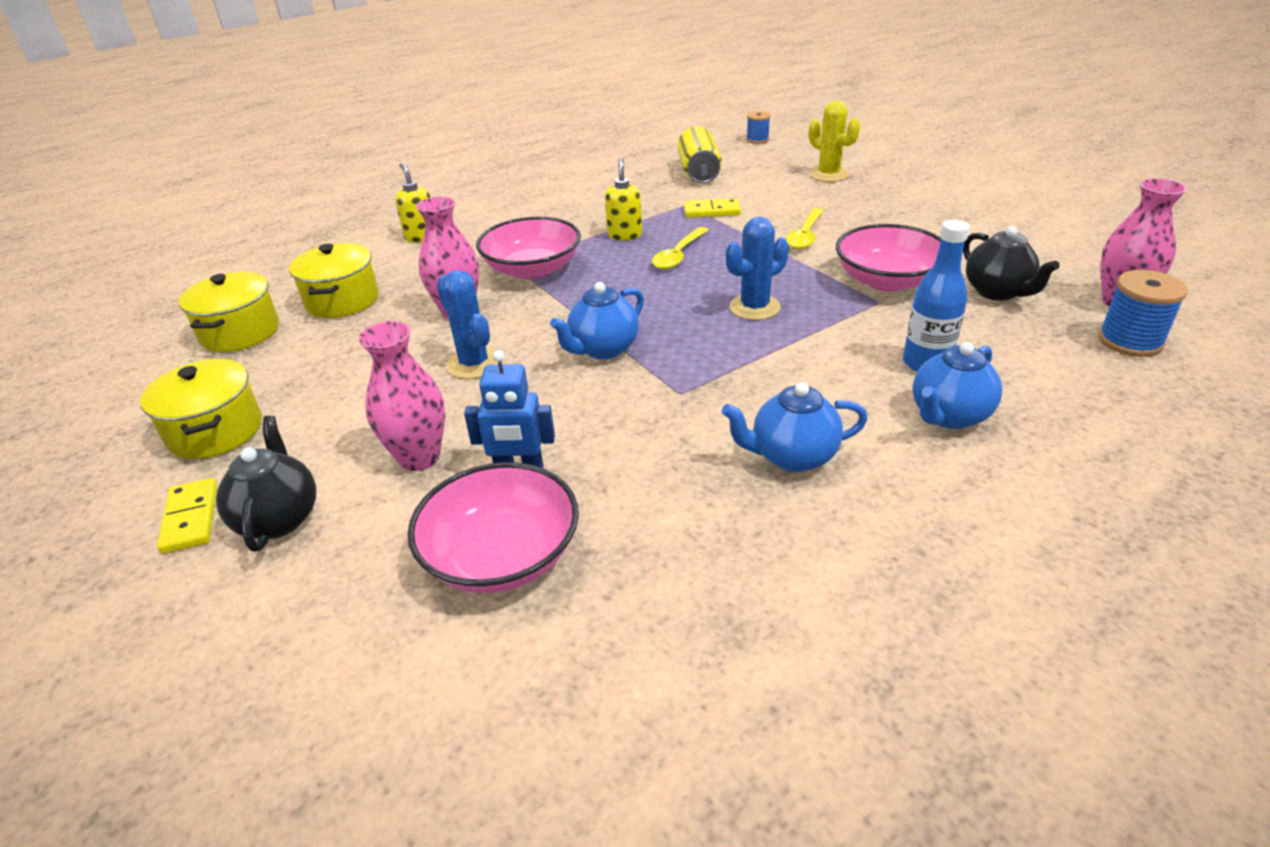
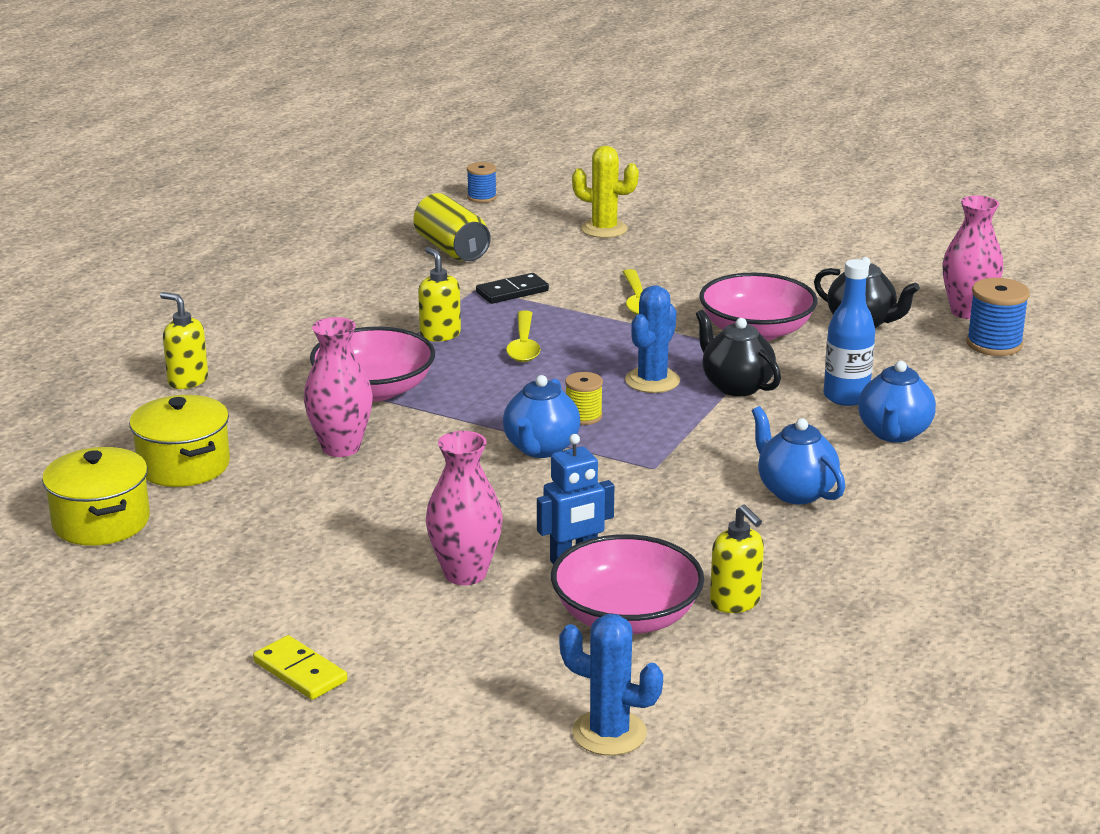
camera: 30 degrees left, 10 degrees down
(215, 431) = (217, 607): yellow pot -> none
(279, 518) = (390, 648): black teapot -> black teapot (736, 386)
(474, 364) = (422, 490): blue cactus -> blue cactus (609, 733)
(619, 576) = (735, 602): none -> yellow soap dispenser
(666, 327) = (583, 416): none -> yellow spool
(711, 211) = (512, 292): yellow domino -> black domino
(792, 456) = (795, 492): blue teapot -> blue teapot turned 90 degrees clockwise

